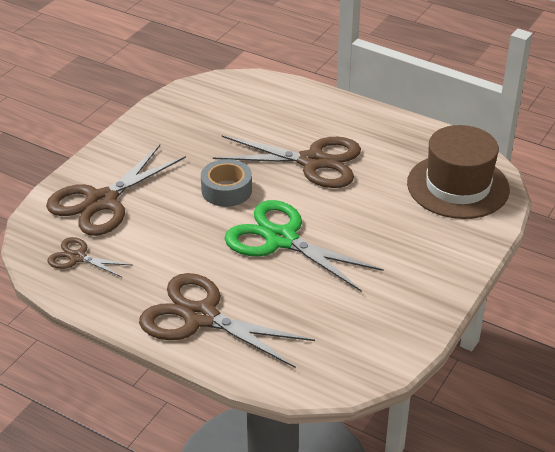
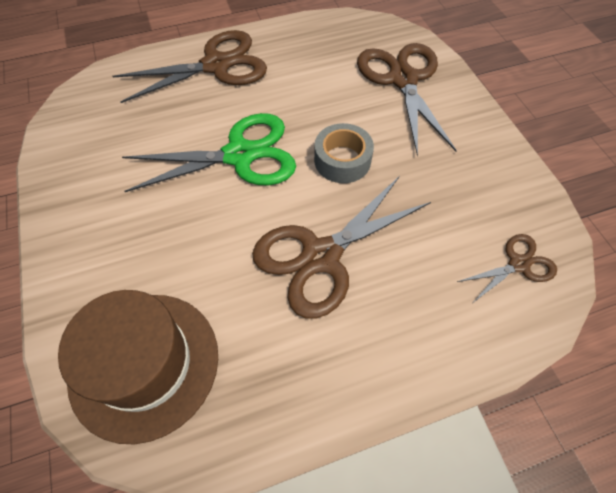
camera: 130 degrees right, 20 degrees up
(78, 257) = (346, 40): brown scissors -> brown scissors (518, 264)

